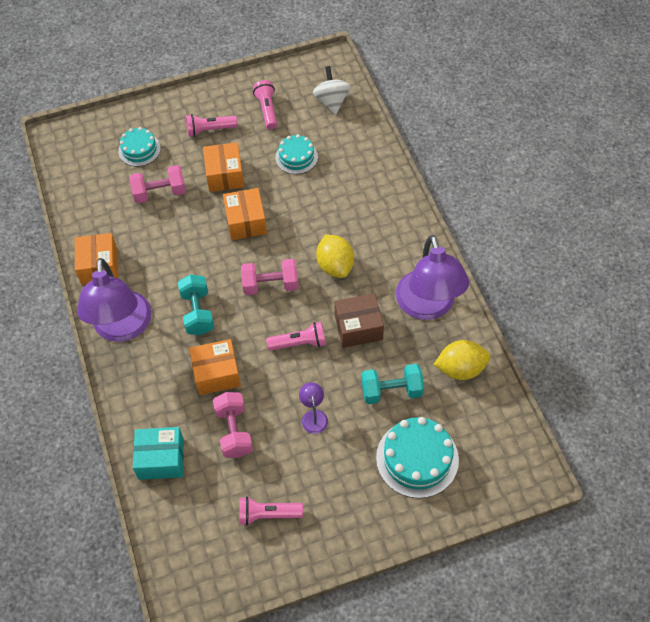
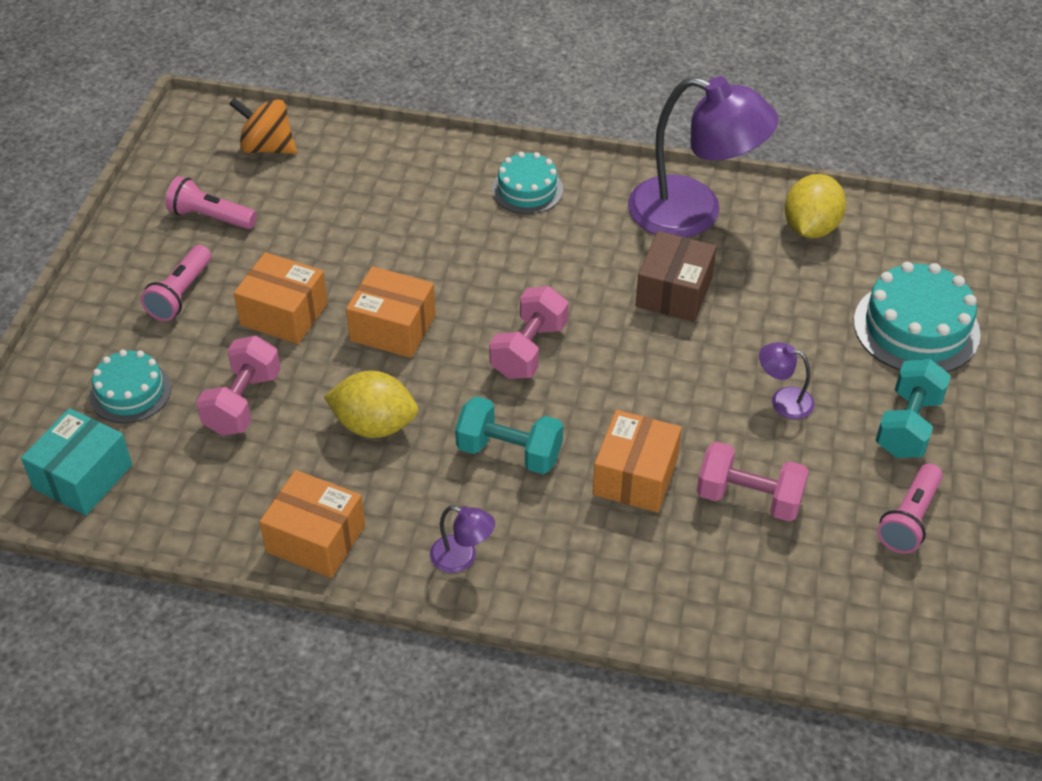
camera: 60 degrees left, 10 degrees down
(122, 328) = (462, 558): purple lamp -> purple lamp, size x0.42
(161, 459) = (738, 607): turquoise box -> turquoise box (83, 477)
(296, 157) = (329, 225): turquoise cake -> turquoise cake (527, 189)
(299, 343) = (652, 363): pink flashlight -> none
(332, 101) = (267, 147): white spinning top -> orange spinning top
(335, 266) = (554, 270): yellow lemon -> yellow lemon (374, 425)
(391, 391) = (798, 305): turquoise dumbbell -> turquoise dumbbell (908, 425)

